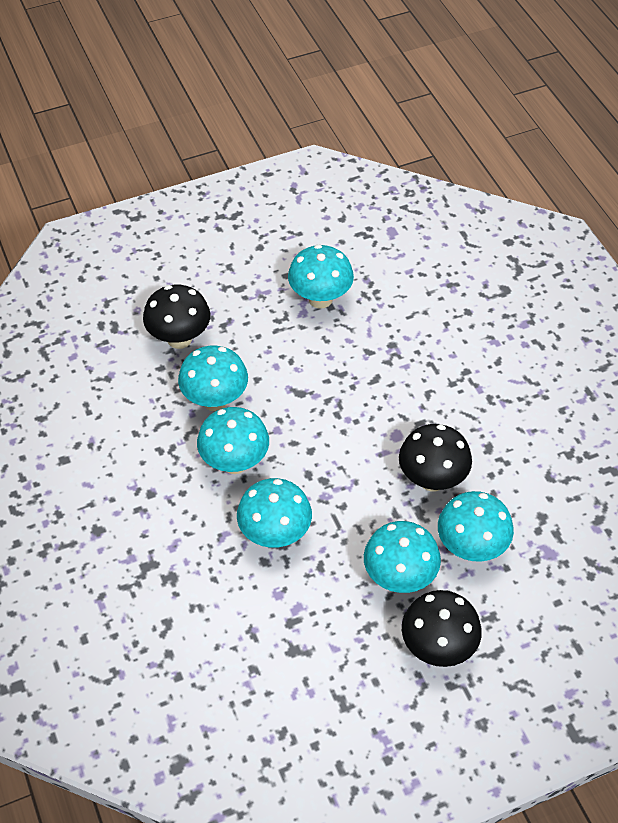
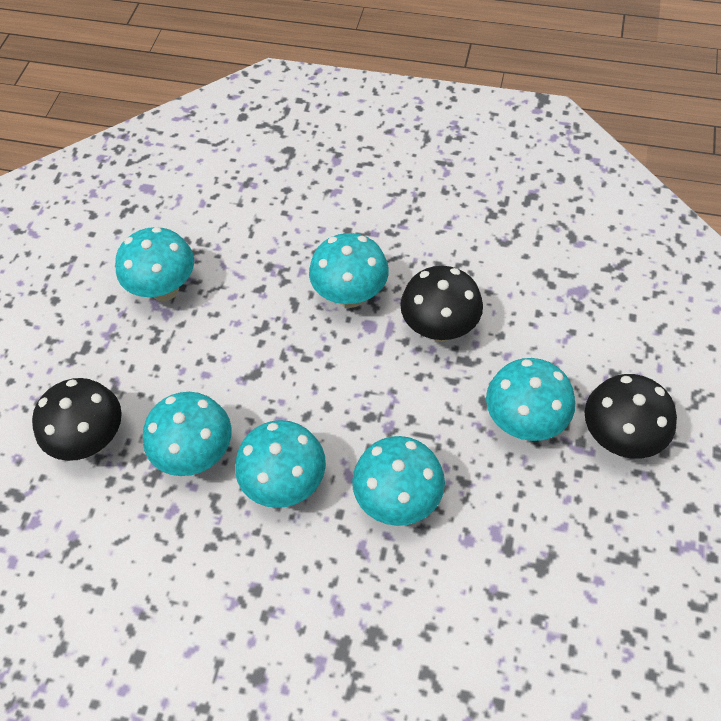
camera: 50 degrees left, 5 degrees up
(471, 548) = (533, 345): turquoise mushroom -> turquoise mushroom (350, 295)

